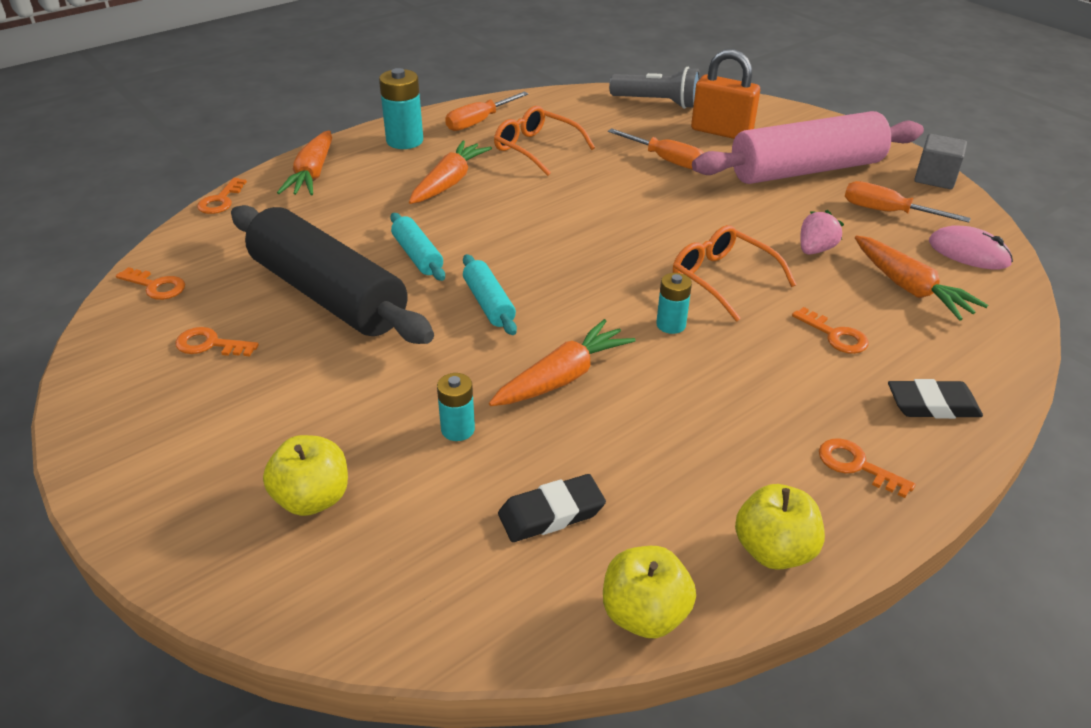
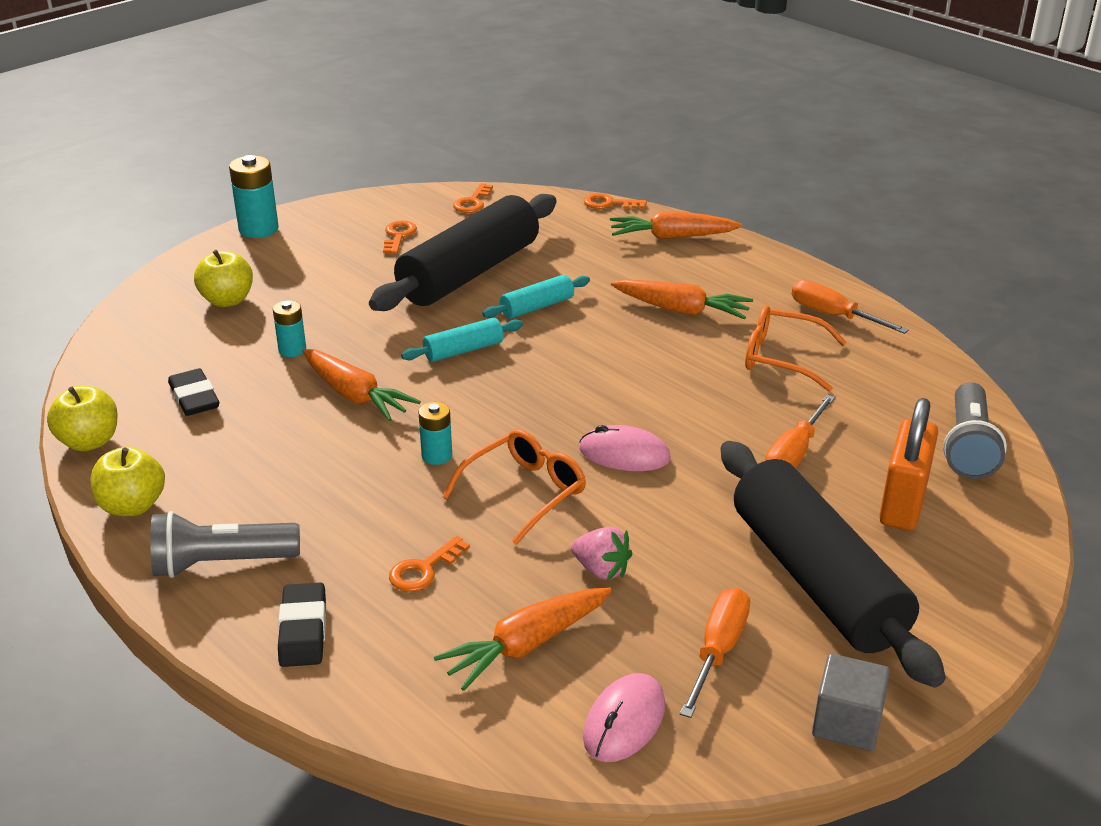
camera: 85 degrees right, 5 degrees down
(404, 141) = (763, 275): turquoise battery -> turquoise battery (258, 229)
(536, 149) = (782, 358): orange glasses -> orange glasses turned 105 degrees counterclockwise
(667, 228) = (624, 454): none -> pink mouse
(806, 170) = (816, 579): pink rolling pin -> black rolling pin
(856, 465) = (221, 563): orange key -> grey flashlight

